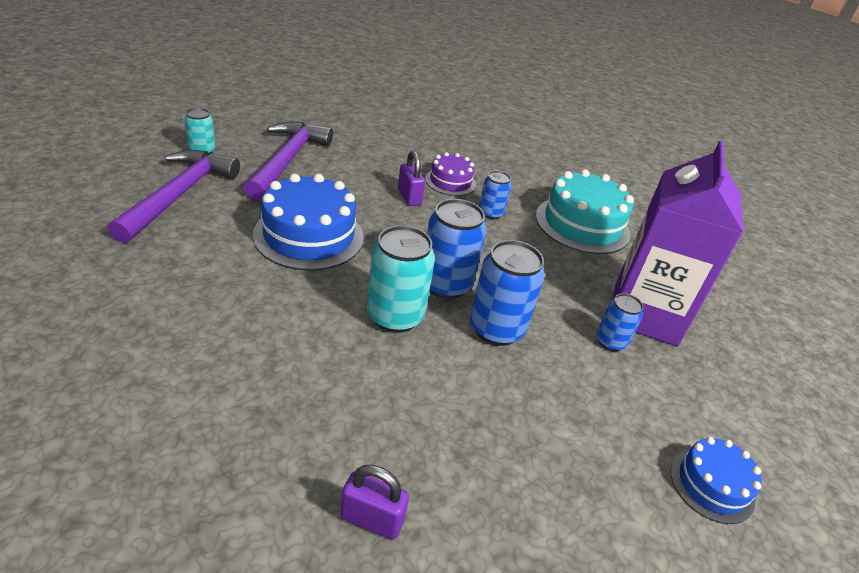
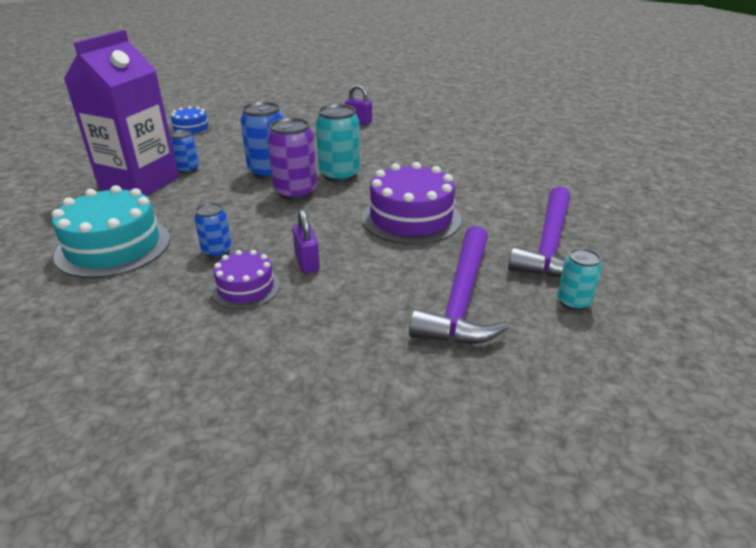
camera: 170 degrees left, 5 degrees down
(309, 236) = (411, 218): blue cake -> purple cake
(445, 285) = (295, 192): blue can -> purple can

